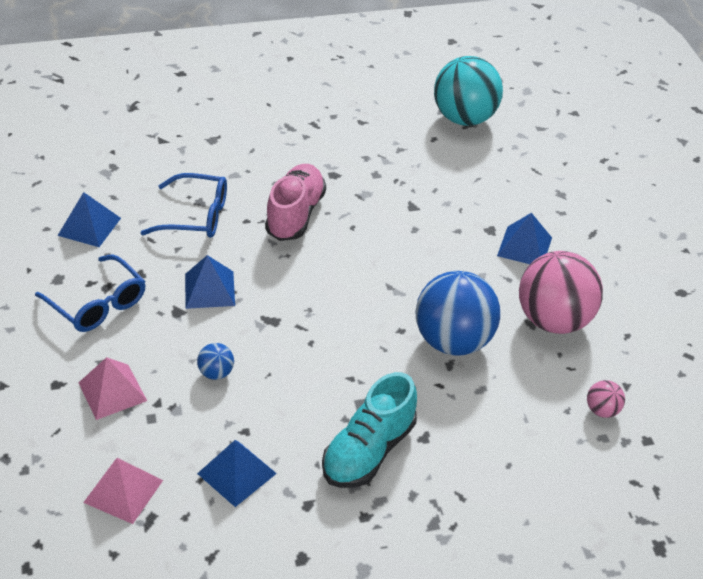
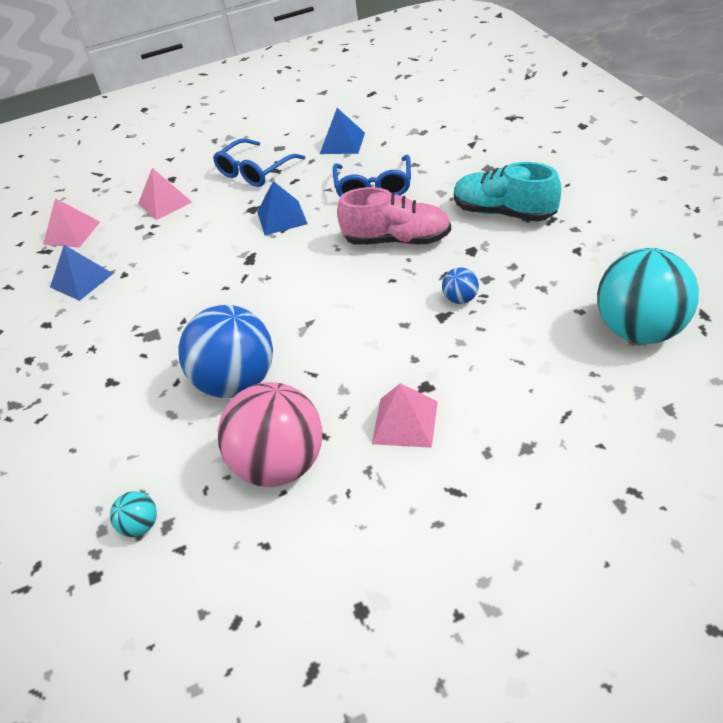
camera: 90 degrees right, 0 degrees up
(216, 373) = (185, 245): blue ball -> blue ball (460, 299)
(369, 451) = (97, 348): turquoise shoe -> turquoise shoe (504, 212)
(524, 246) = (405, 422): blue pyramid -> pink pyramid
(602, 410) = (140, 526): pink ball -> turquoise ball

